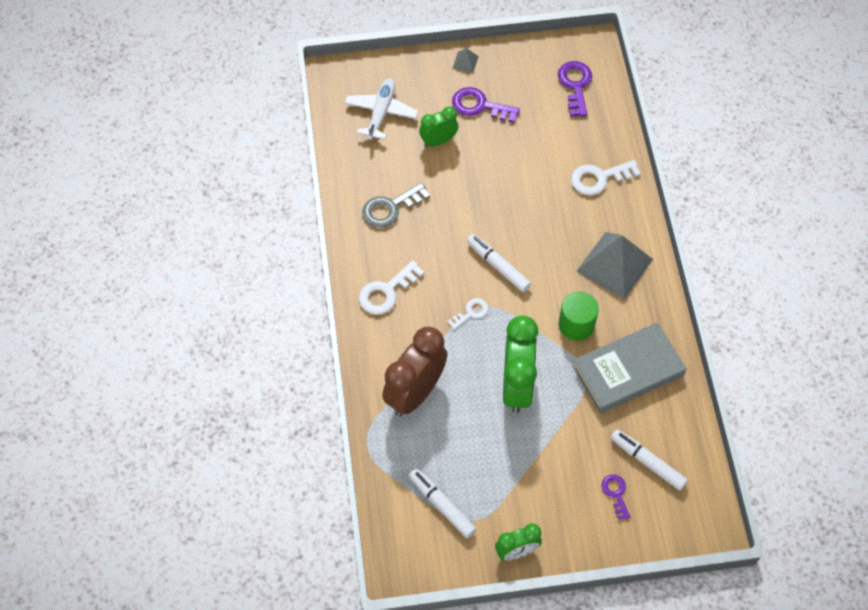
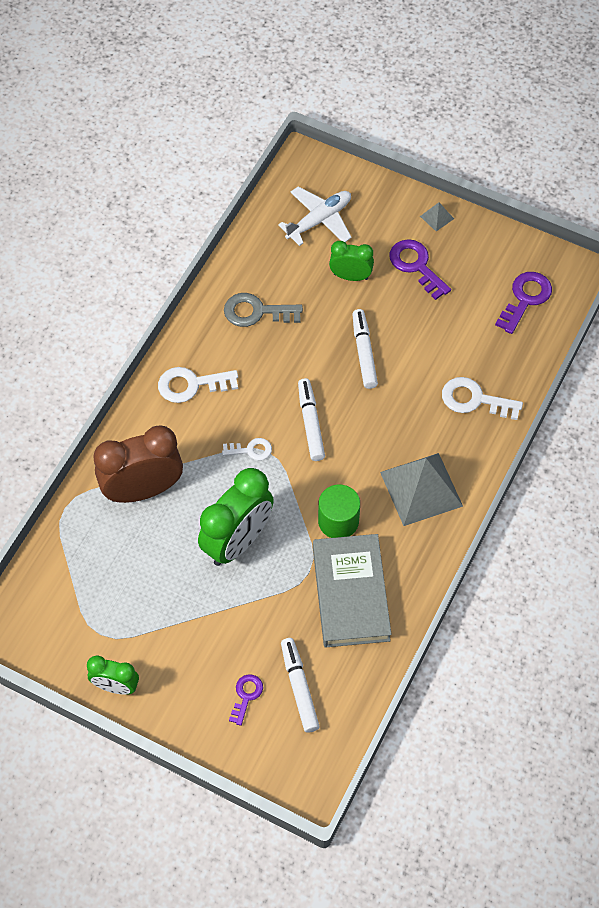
camera: 35 degrees right, 0 degrees up
(442, 505) = (85, 602): white marker -> white marker (364, 352)
(628, 371) = (351, 593): grey book -> grey book turned 75 degrees clockwise

